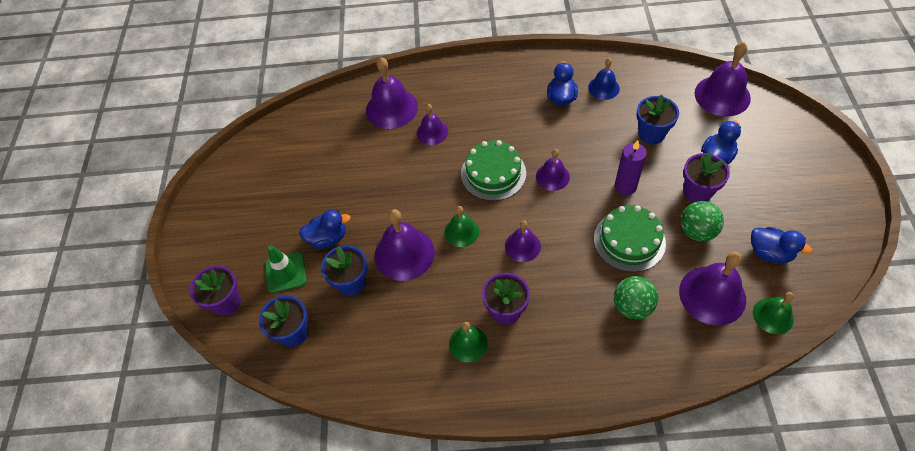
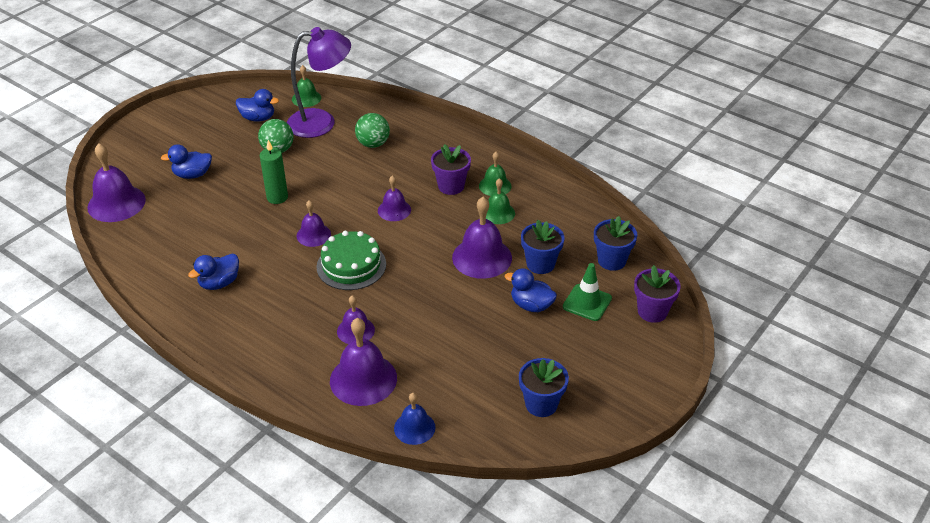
camera: 145 degrees left, 15 degrees down
(461, 231) = (424, 244): green bell -> green bell (498, 213)
(603, 88) = (178, 267): blue bell -> blue bell (414, 427)
(625, 186) = (277, 197): purple candle -> green candle
(629, 240) = (324, 171): green cake -> none
(651, 134) = (205, 214): blue flower pot -> blue flower pot (541, 404)
(697, 192) = (240, 166): purple flower pot -> none
(712, 295) = (321, 122): purple bell -> purple lamp
(770, 253) = (258, 118): blue duck -> blue duck turned 120 degrees clockwise

